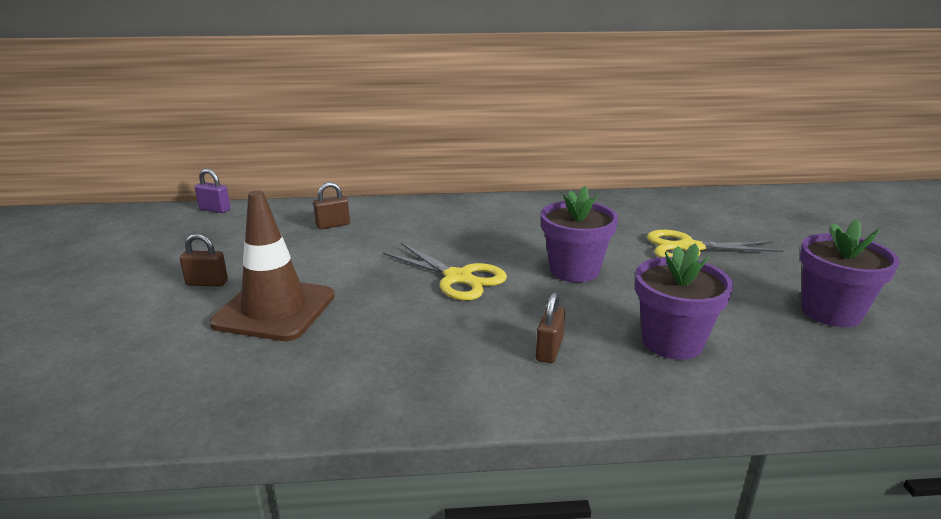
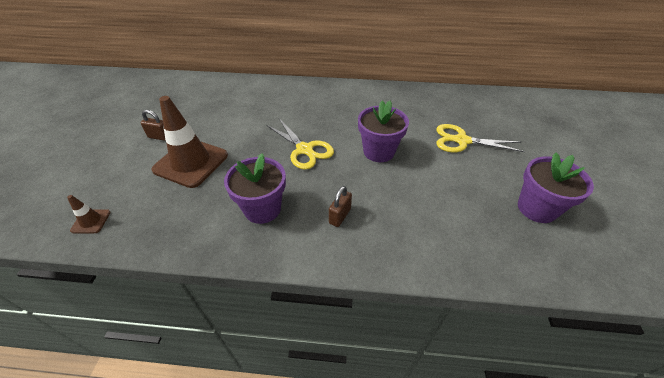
camera: 10 degrees right, 20 degrees up
(120, 402) = (91, 221): none -> brown traffic cone
(215, 210) = (180, 78): purple padlock -> none
(333, 225) = (244, 98): brown padlock -> none
(672, 342) = (419, 220): purple flower pot -> purple flower pot (262, 209)

